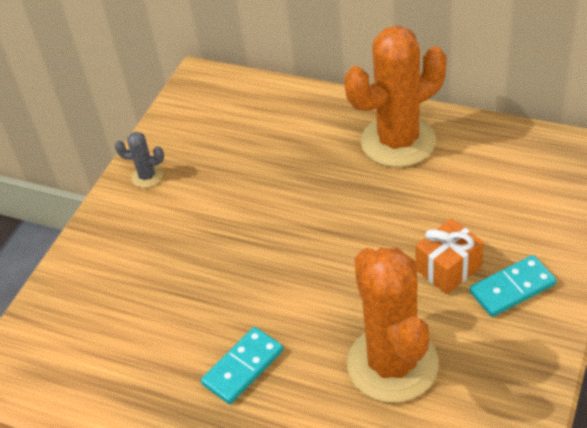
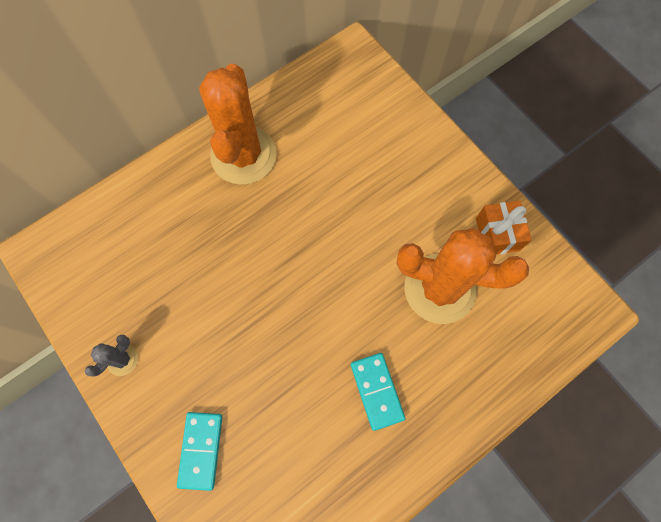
camera: 65 degrees left, 25 degrees up
(448, 268) = (385, 202): orange gift -> orange gift (497, 234)
(512, 288) = (428, 177): turquoise domino -> turquoise domino (201, 450)

